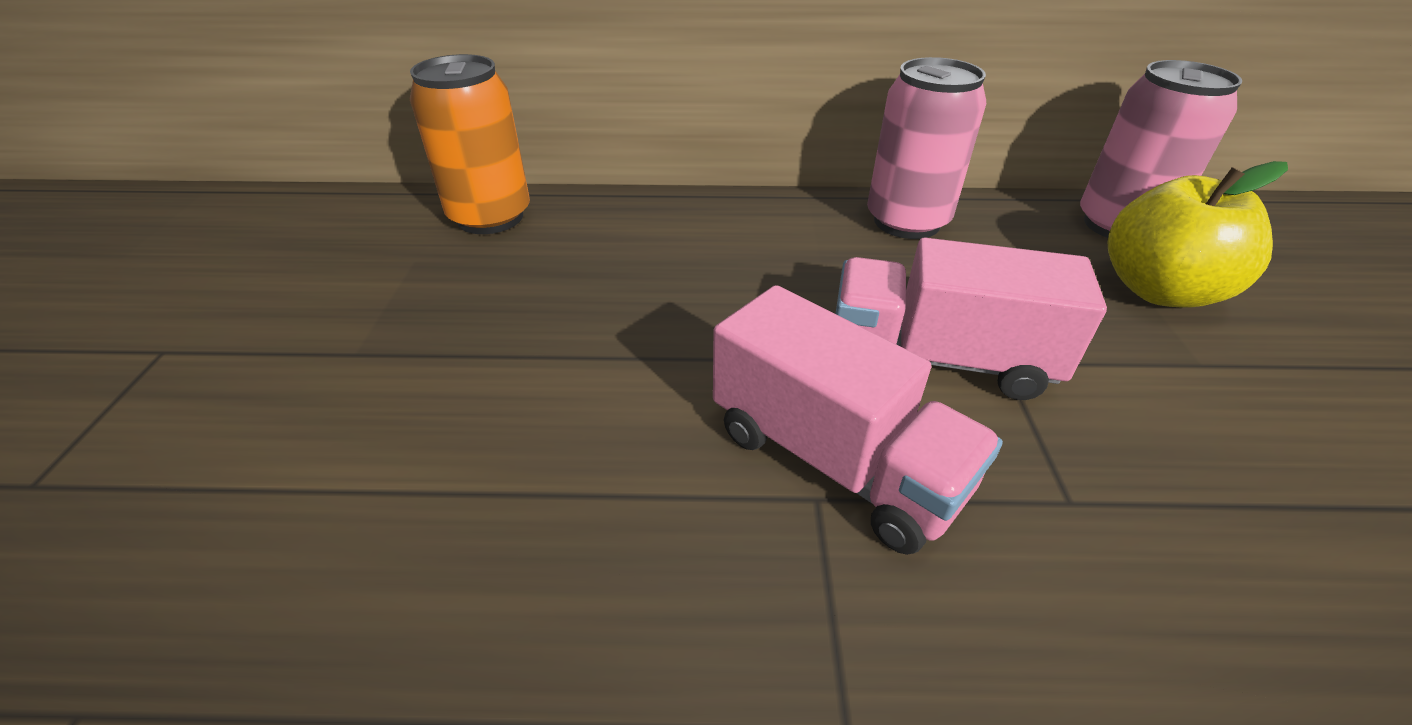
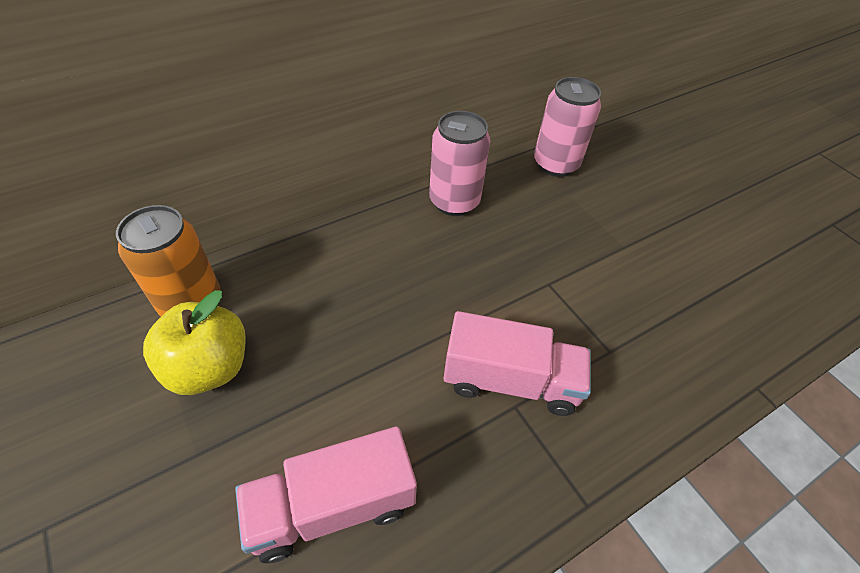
camera: 35 degrees left, 10 degrees up
(938, 358) = (521, 295): pink truck -> pink truck (332, 506)
(1159, 290) = (591, 206): yellow apple -> yellow apple (209, 367)

